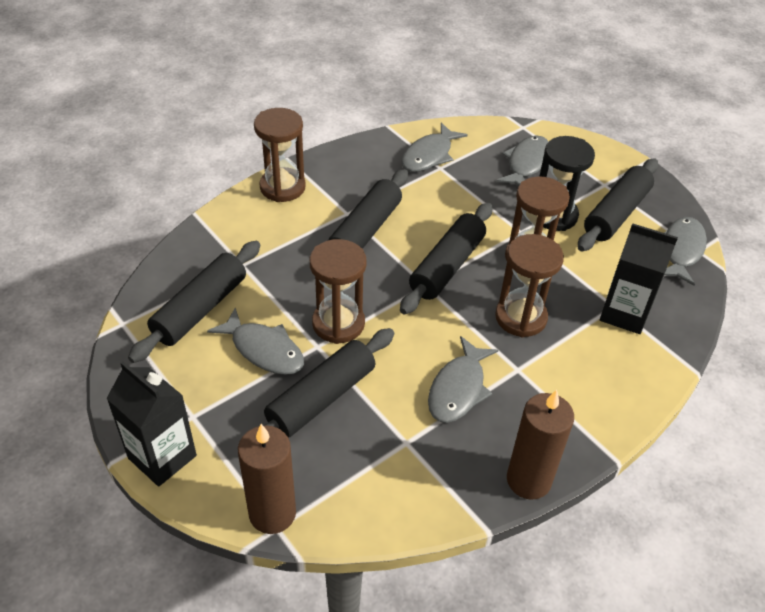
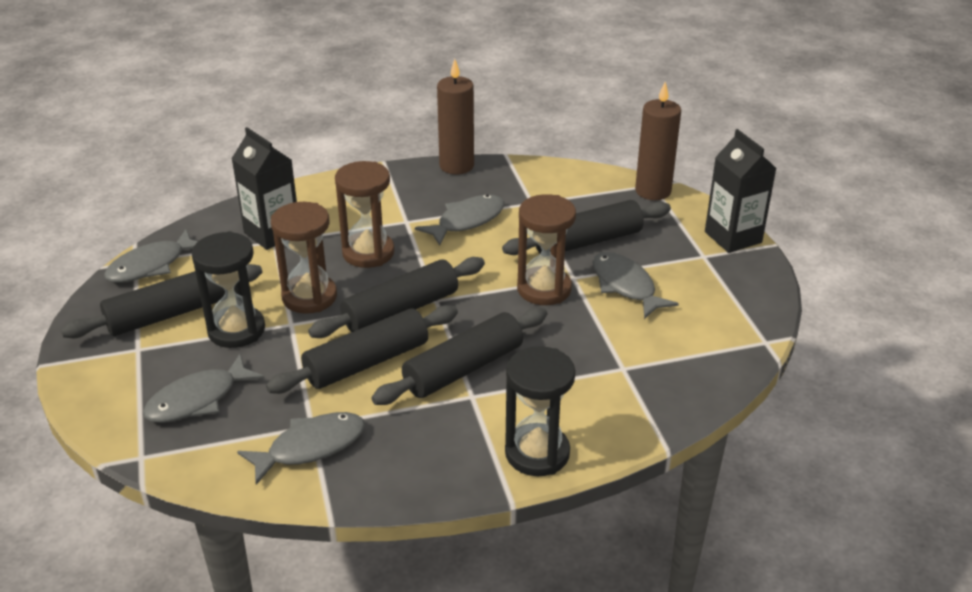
camera: 155 degrees left, 10 degrees down
(200, 309) = (680, 334): black rolling pin -> black rolling pin (366, 362)
(282, 187) = (537, 453): brown hourglass -> black hourglass

